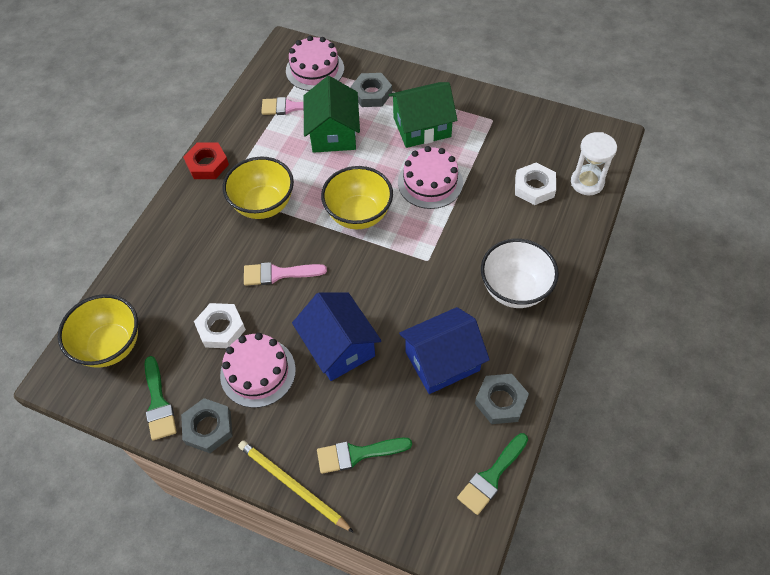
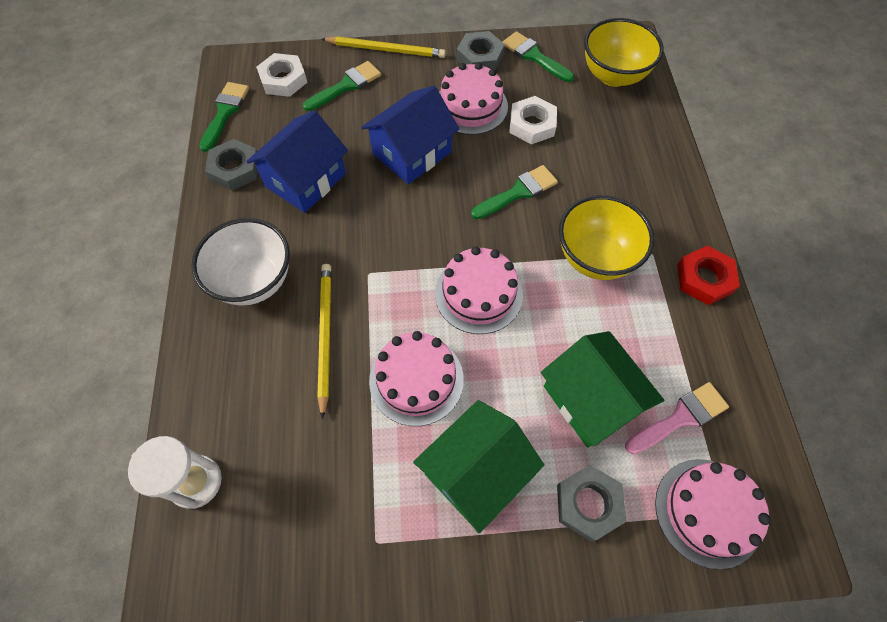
camera: 150 degrees right, 5 degrees up
(278, 274) = (518, 192): pink brush -> green brush
(339, 347) = (412, 153): blue house -> blue house turned 75 degrees counterclockwise
(359, 215) = (478, 294): yellow bowl -> pink cake
(477, 231) = (325, 335): none -> yellow pencil
(534, 187) = (271, 437): white nut -> white nut (283, 79)

